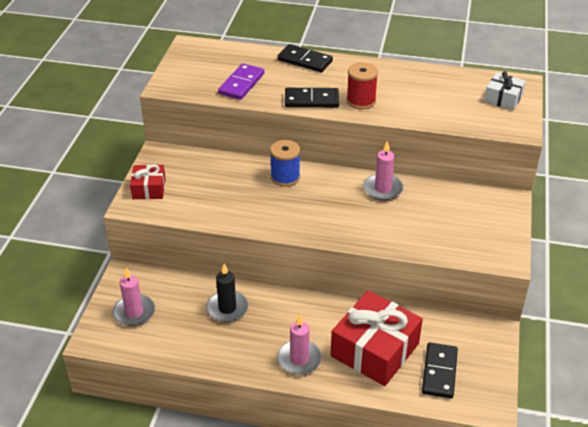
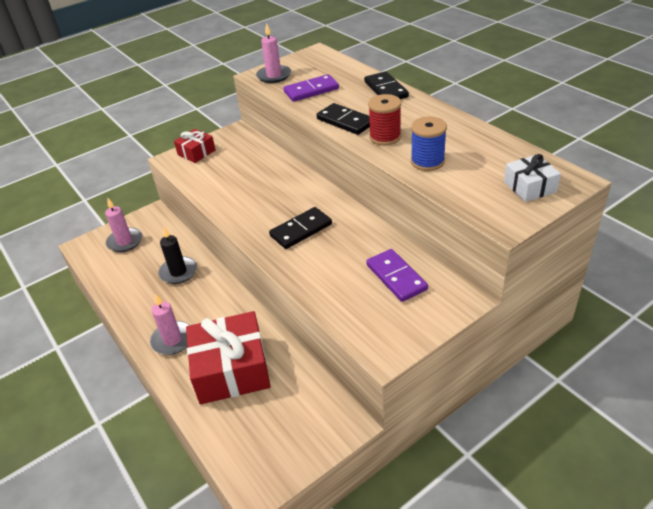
camera: 45 degrees right, 0 degrees up
(285, 177) = (294, 185): blue spool -> blue spool (427, 162)
(383, 189) = (357, 230): pink candle -> pink candle (274, 76)
(439, 372) = (255, 424): black domino -> black domino (301, 230)
(452, 208) = (396, 277): none -> purple domino

